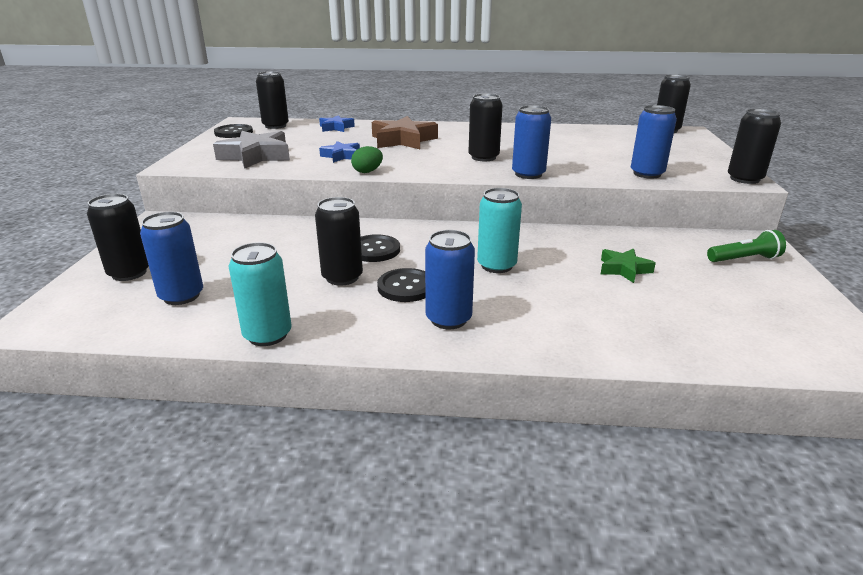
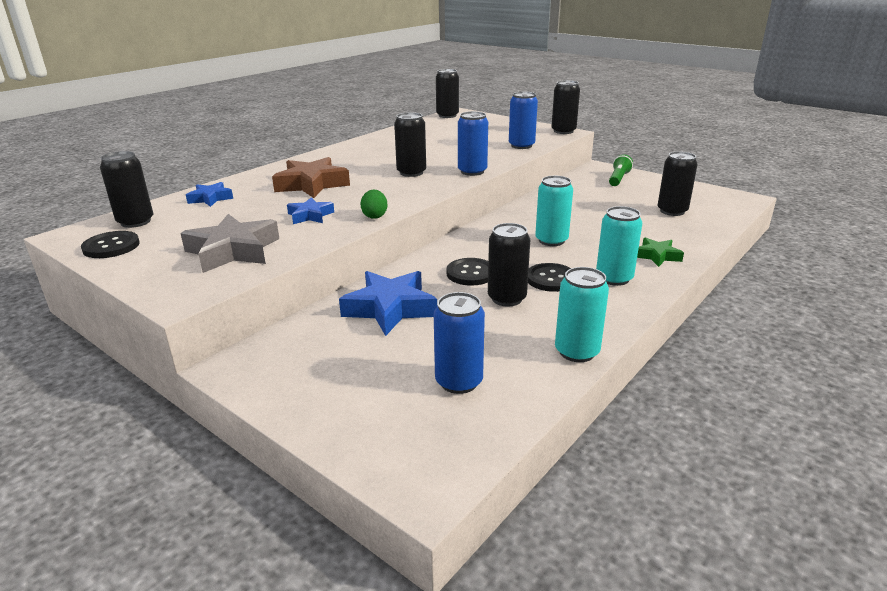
camera: 55 degrees left, 0 degrees up
(129, 273) = (364, 406): black can -> black can (672, 211)
(278, 239) = (390, 308): none -> blue star
(448, 319) = (614, 278): blue can -> turquoise can
(624, 269) = (598, 209): green star -> green star (657, 256)

